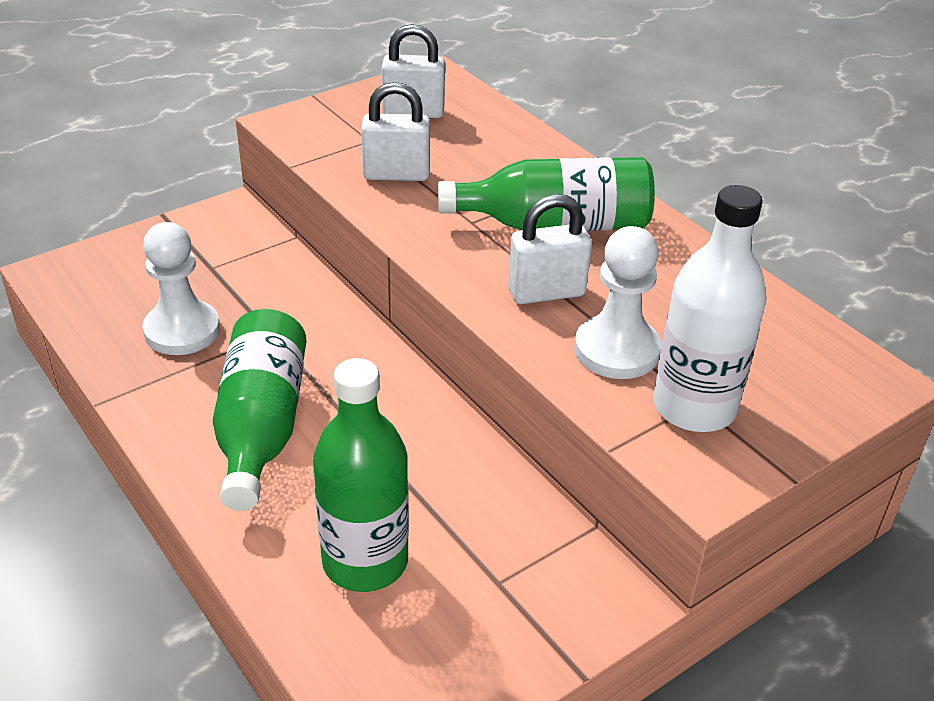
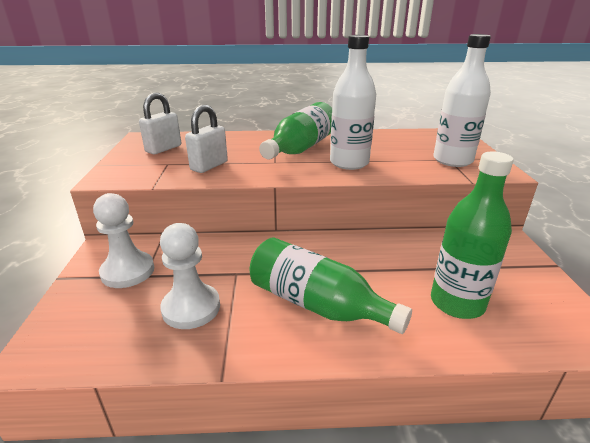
camera: 55 degrees left, 10 degrees down
(546, 293) = (349, 163): white padlock -> white bottle
(616, 350) = (404, 162): white pawn -> white pawn (128, 271)

